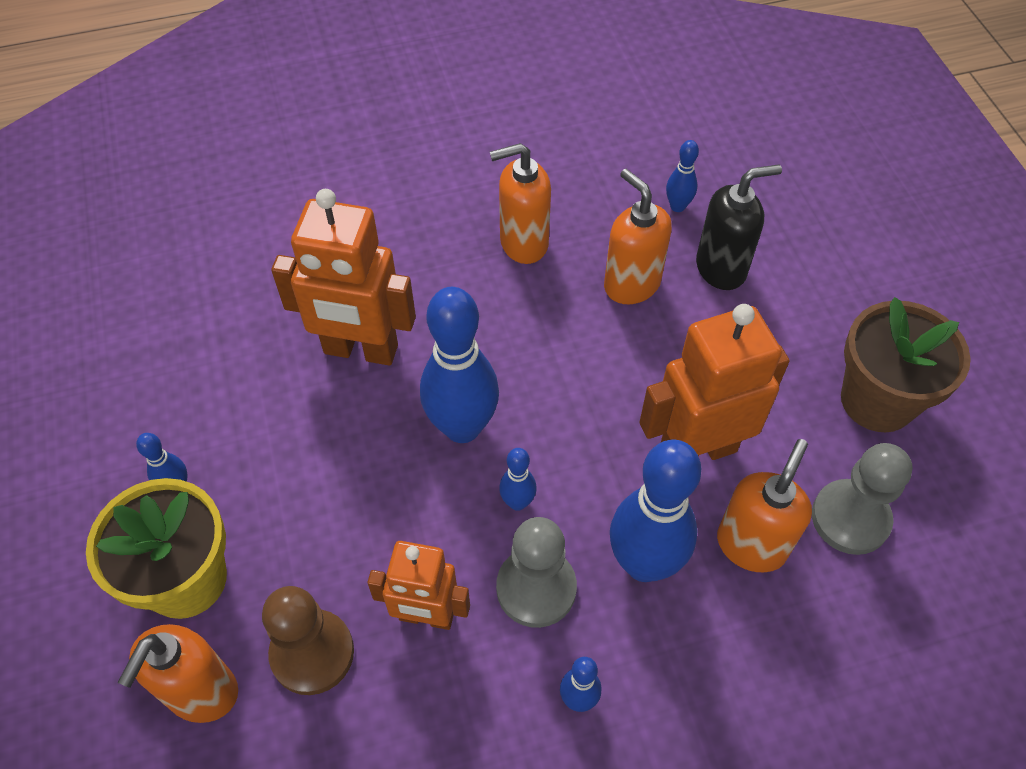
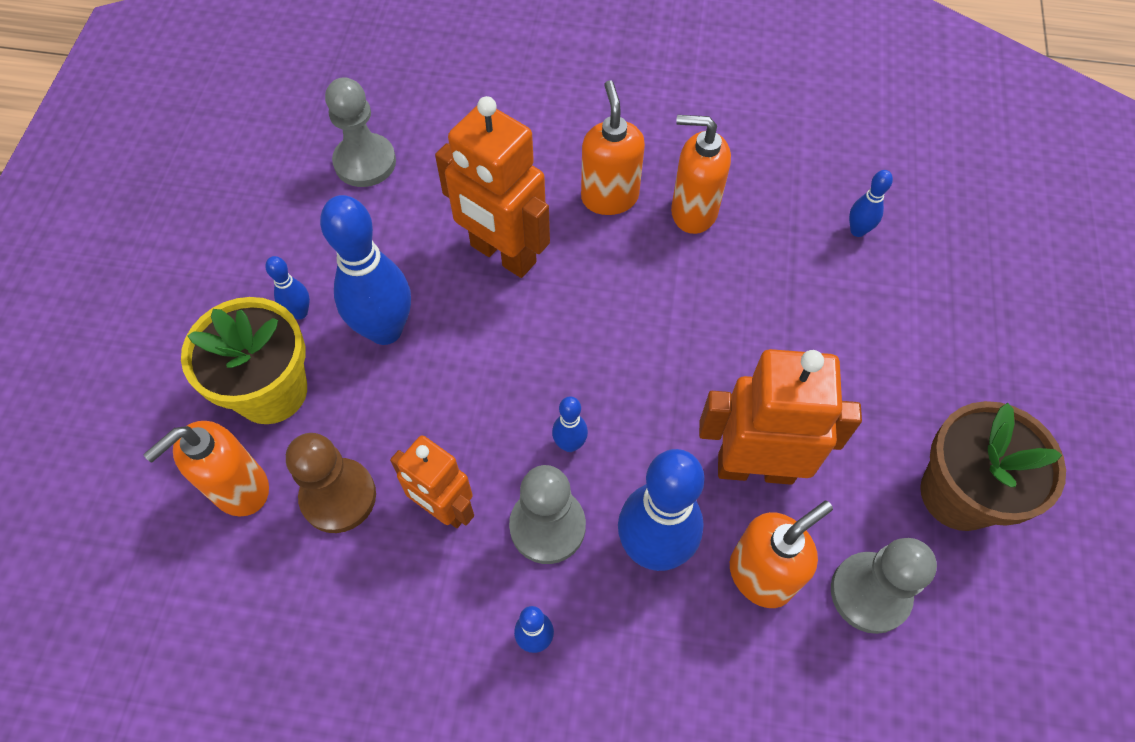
camera: 25 degrees right, 5 degrees up
(171, 313) = (365, 162): none -> grey pawn
(462, 427) = (555, 357): blue bowling pin -> blue bowling pin (385, 330)
(631, 284) = (774, 288): orange soap dispenser -> orange soap dispenser (609, 197)
(721, 268) = (869, 306): black soap dispenser -> none

